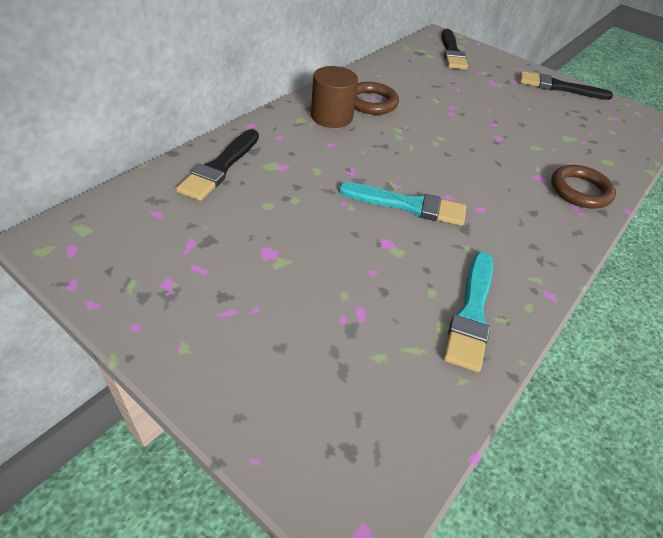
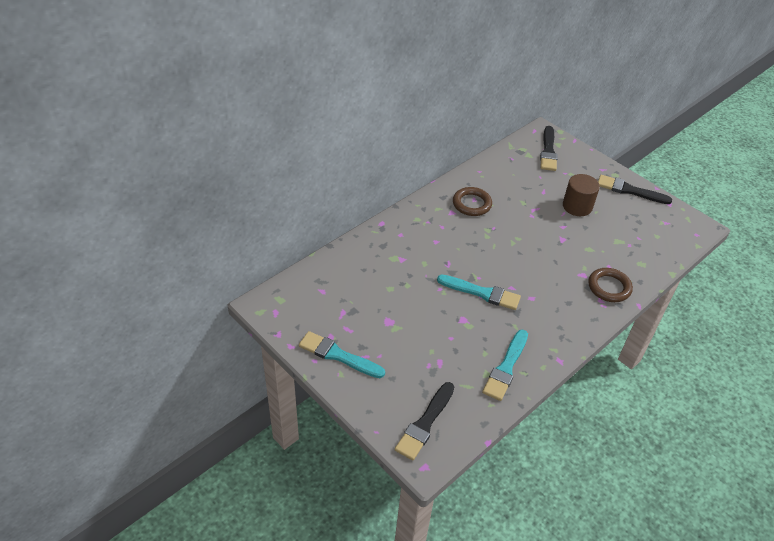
camera: 10 degrees right, 0 degrees up
(179, 314) = (338, 355): none -> turquoise brush
(220, 167) = (360, 258): black brush -> black brush (425, 423)
(331, 117) = (440, 217): brown cylinder -> brown cylinder (577, 206)

